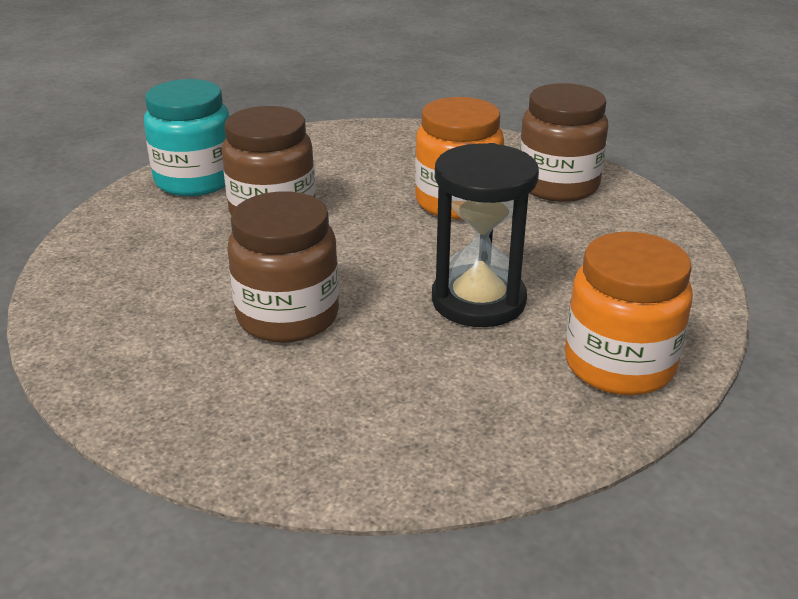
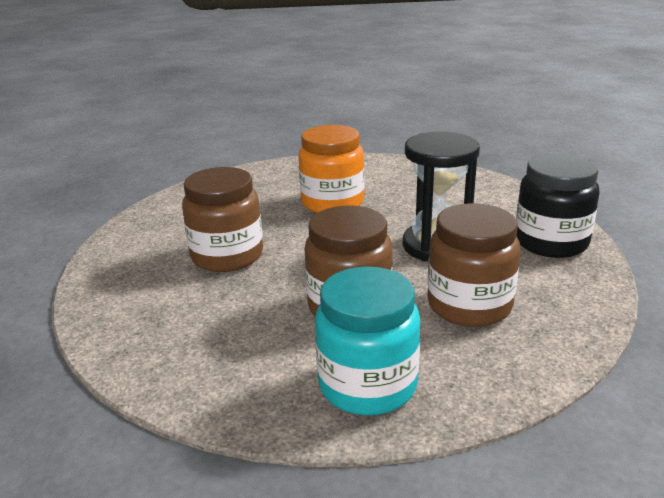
camera: 40 degrees left, 5 degrees down
(195, 180) = (129, 261): turquoise jar -> turquoise jar (367, 385)
(558, 185) = (371, 173): brown jar -> brown jar (469, 305)
(619, 364) = (551, 242): orange jar -> black jar

